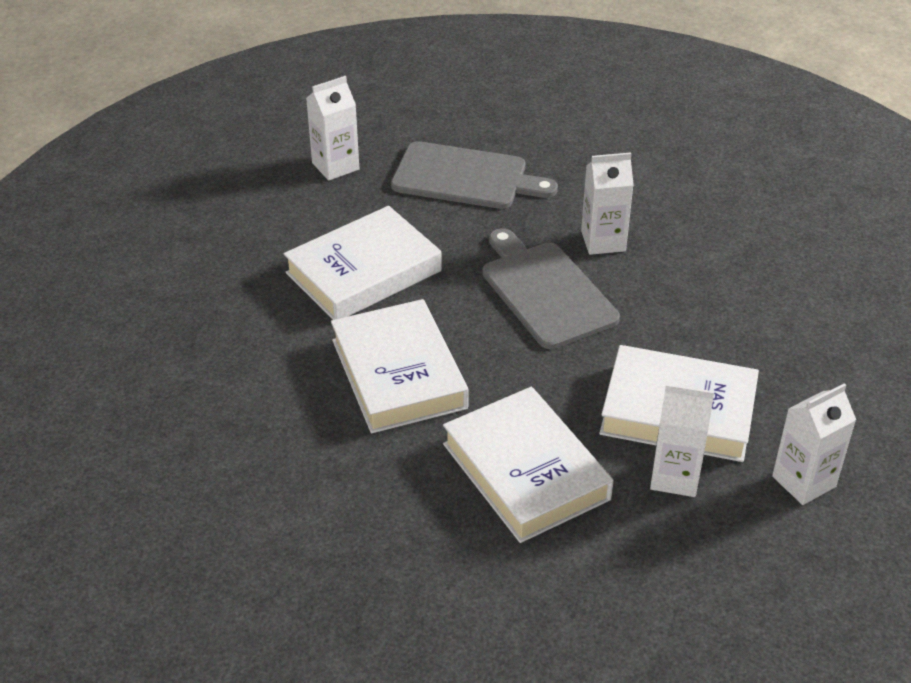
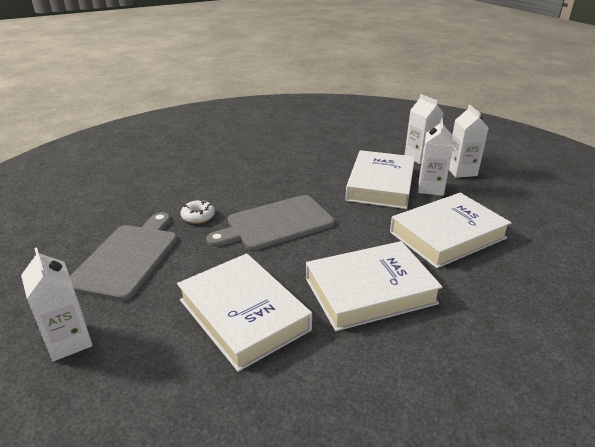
camera: 90 degrees left, 10 degrees down
(558, 220) = (198, 216): none -> white donut
(603, 241) = (226, 200): white carton -> white carton (461, 171)

